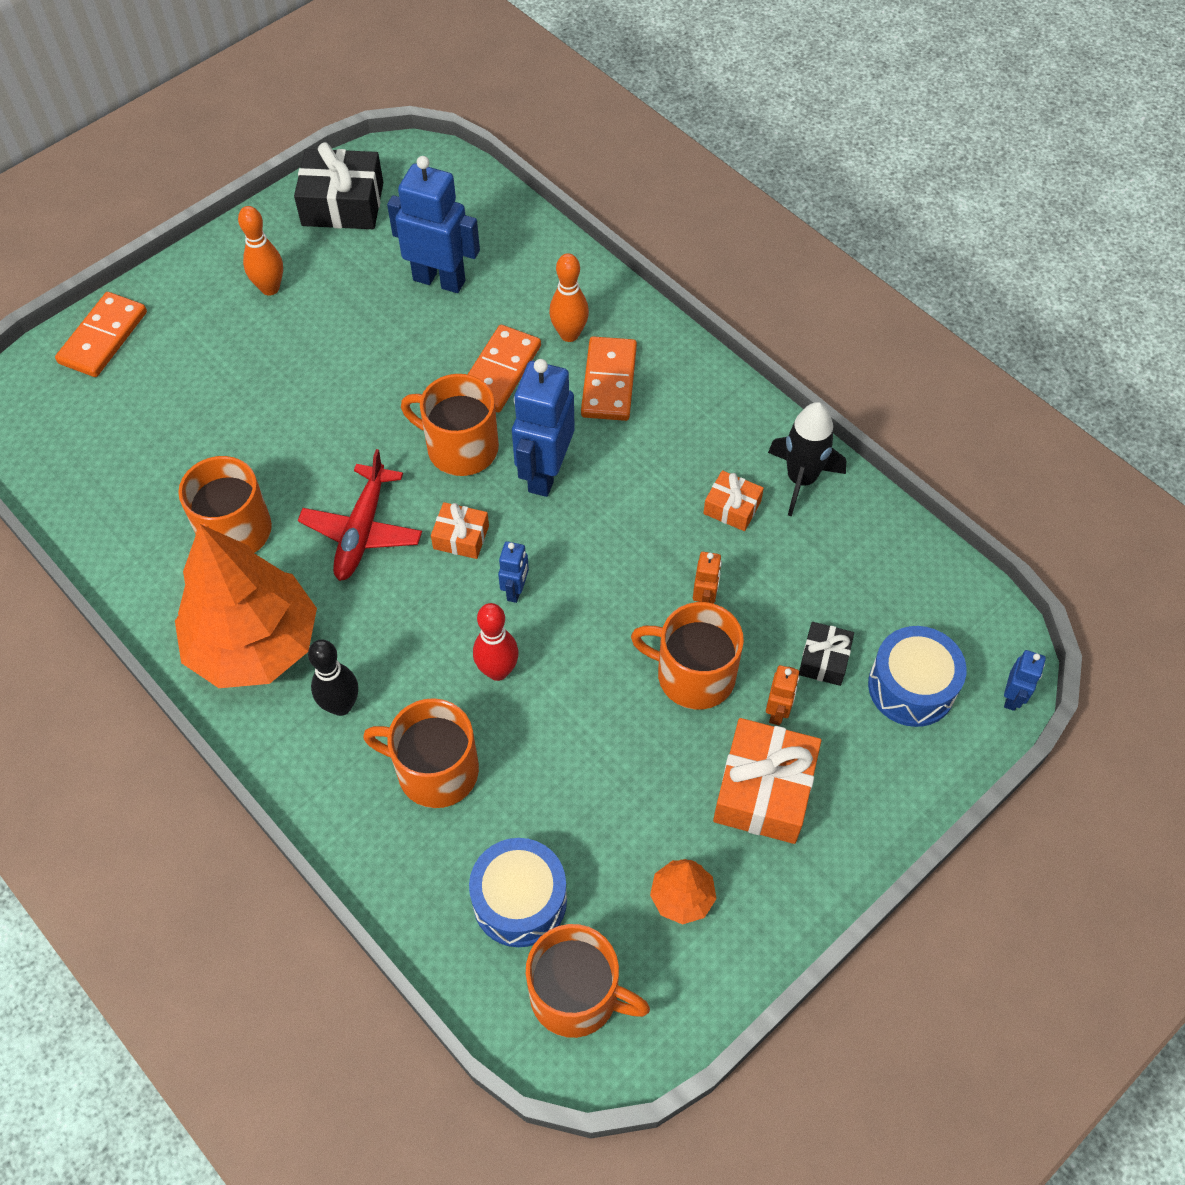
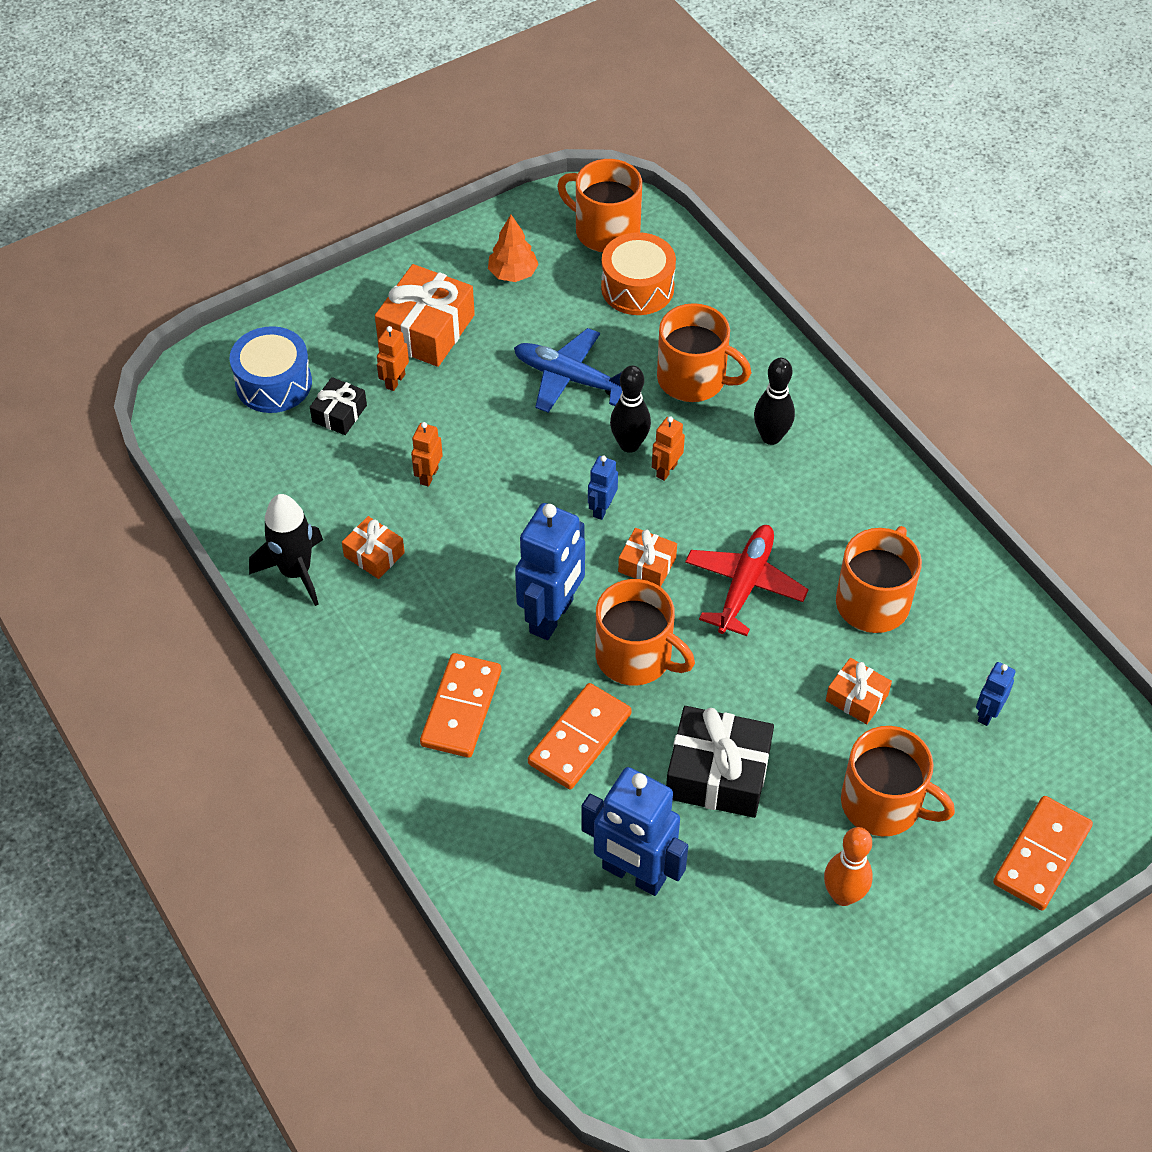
camera: 170 degrees left, 5 degrees down
(253, 440) = (857, 697): none -> orange gift
(254, 645) = (849, 496): orange tree -> none
(342, 204) = (748, 1016): black gift -> black gift (718, 773)
(454, 646) = (666, 470): none -> orange robot
(498, 671) = (629, 445): red bowling pin -> black bowling pin
(520, 900) = (637, 288): blue drum -> orange drum
(569, 334) = (492, 774): orange bowling pin -> none
(578, 747) = (570, 379): none -> blue plane
(693, 675) = (457, 418): orange mug -> orange mug (883, 804)
(1012, 697) = (192, 364): blue robot -> blue robot (987, 713)

